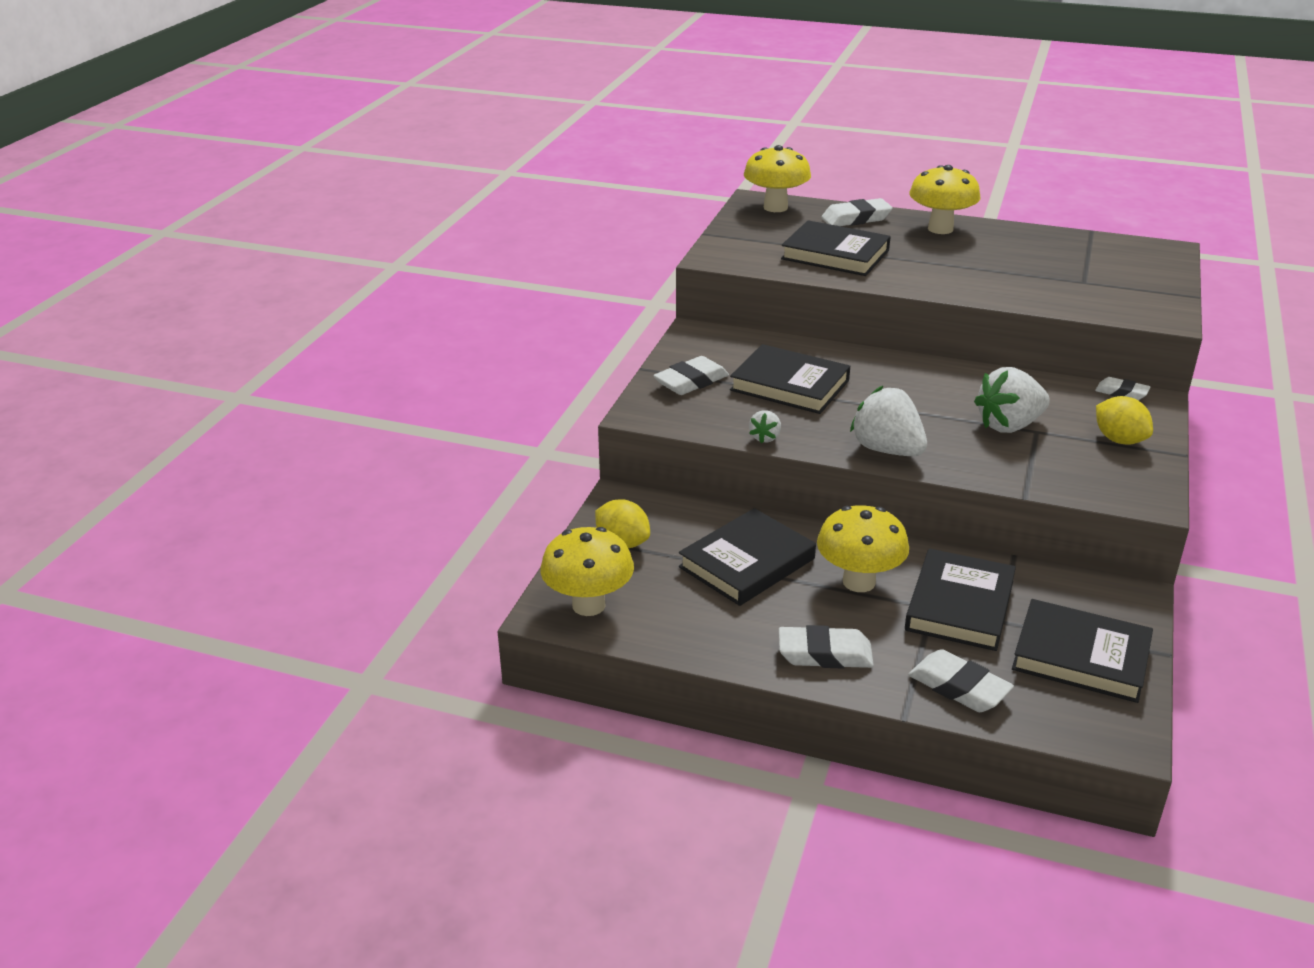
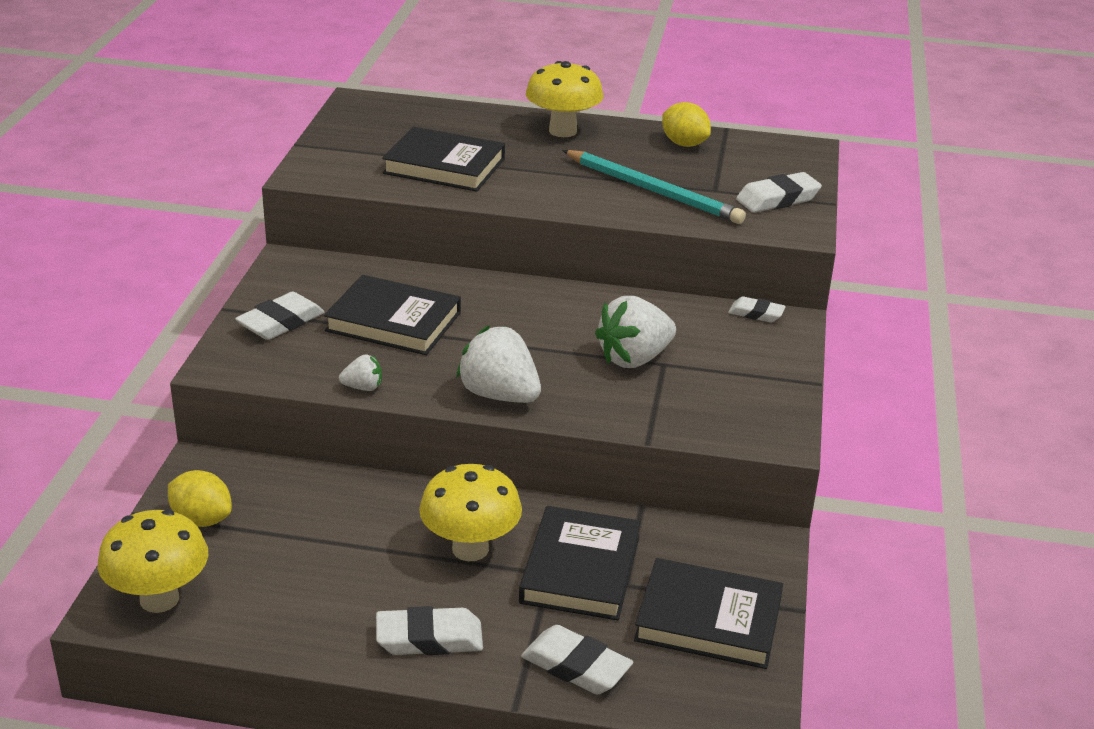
camera: 10 degrees left, 0 degrees up
(747, 563) = (345, 534): black book -> none
(765, 437) = (363, 387): white strawberry -> white strawberry turned 105 degrees counterclockwise
(775, 207) = (379, 109): yellow mushroom -> none
(856, 218) = (470, 121): white eraser -> white eraser (777, 199)
(1026, 280) = (653, 191): none -> turquoise pencil
(1119, 440) = (751, 369): yellow lemon -> yellow lemon (684, 144)

